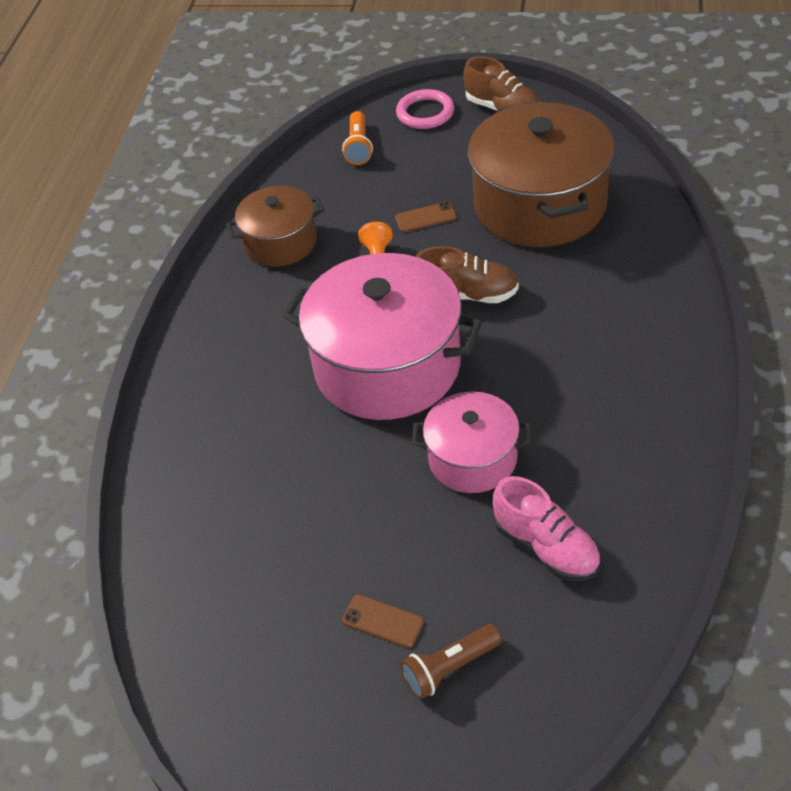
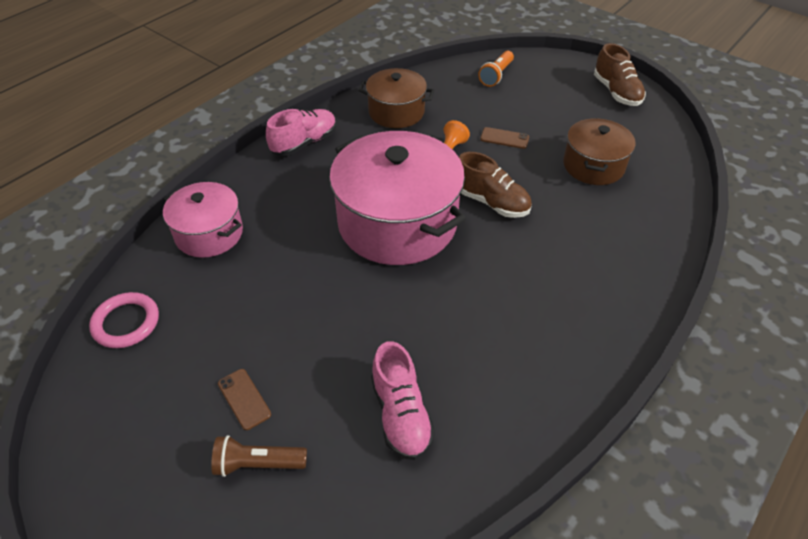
camera: 25 degrees right, 0 degrees up
(204, 329) = (304, 143): none -> pink shoe
(425, 113) = (559, 72): pink ring -> pink ring (126, 323)
(472, 459) = (402, 318): pink pot -> pink pot (209, 233)
(540, 205) = (593, 166): brown pot -> brown pot, size x0.56

